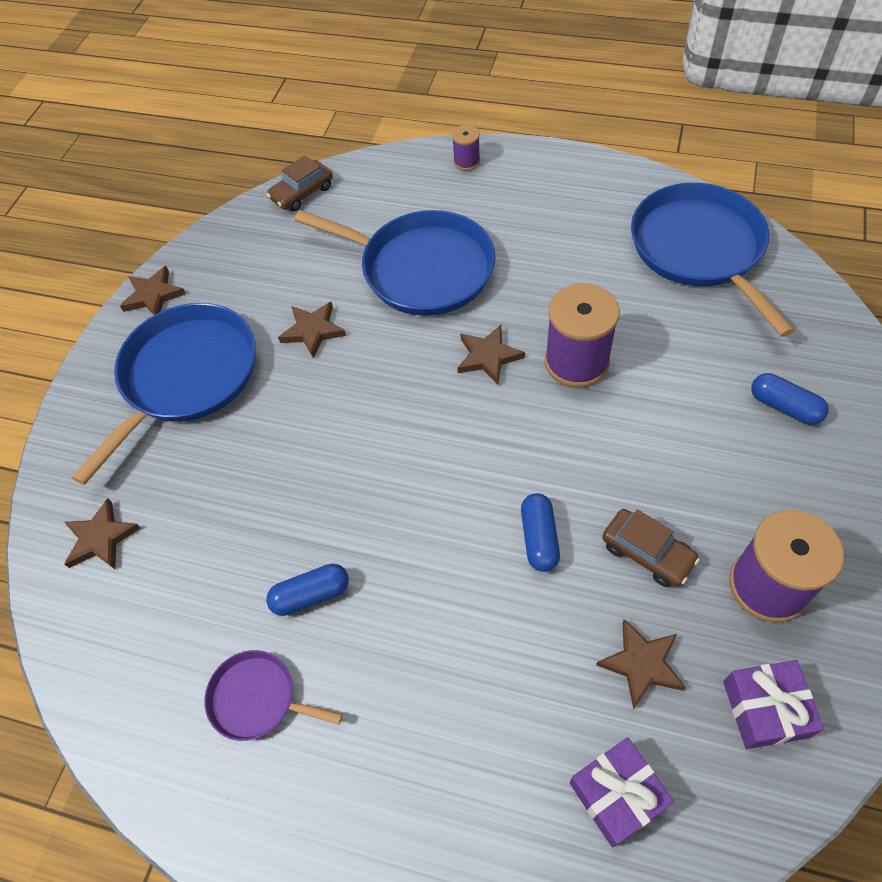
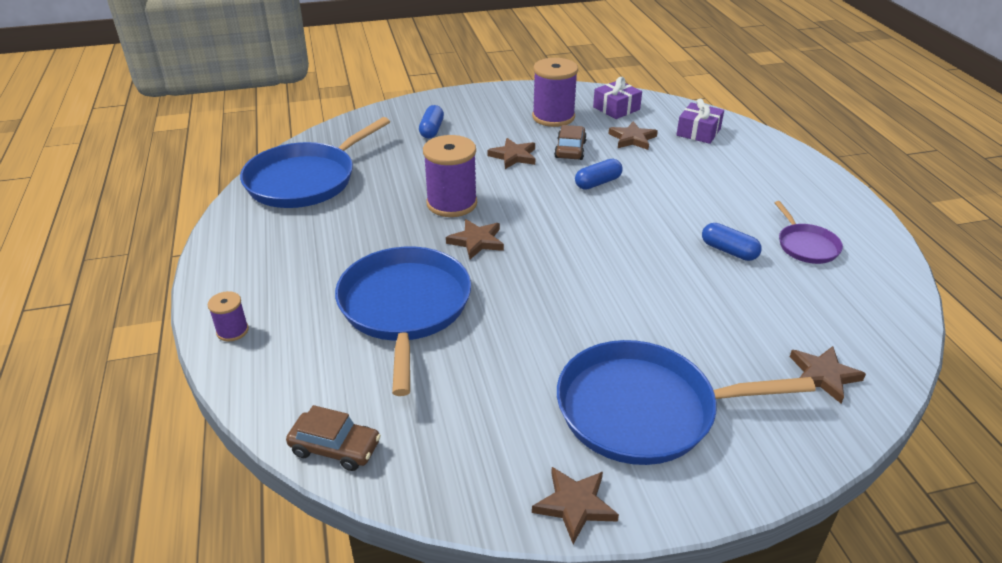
camera: 125 degrees left, 20 degrees down
(313, 331) = (524, 346): brown star -> brown star (513, 156)

